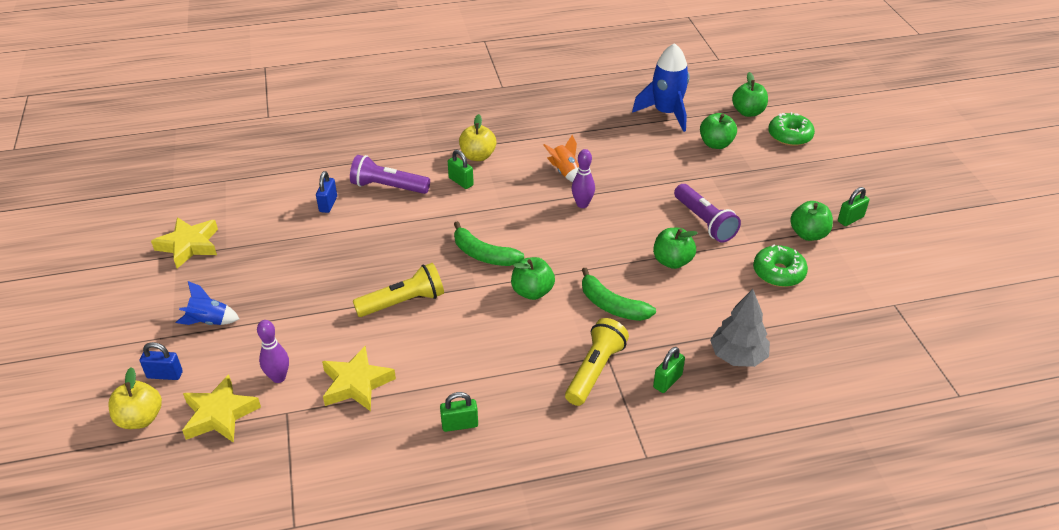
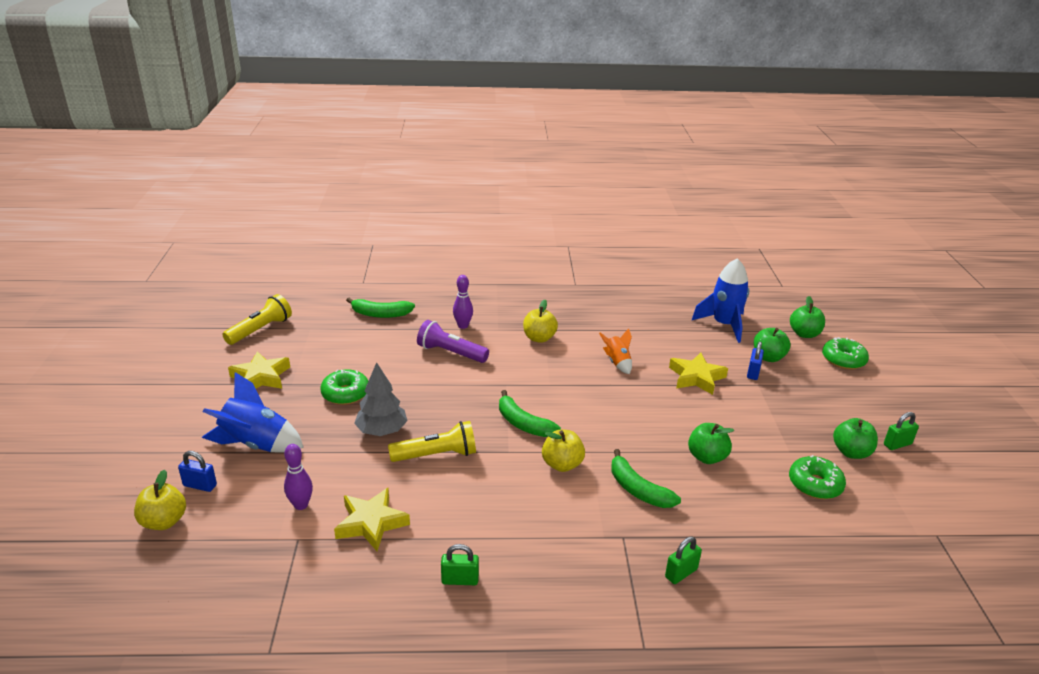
camera: 10 degrees right, 10 degrees down
(209, 321) = (256, 444): blue rocket -> blue rocket, size x1.77
(219, 414) = (236, 530): yellow star -> yellow star (696, 377)
(288, 250) = (345, 394): none -> green donut
(299, 152) = (380, 314): none -> green banana
(328, 204) = (393, 360): blue padlock -> blue padlock (753, 373)
(461, 182) = (518, 357): green padlock -> none
(532, 292) = (562, 464): green apple -> yellow apple
(582, 204) = (628, 393): purple bowling pin -> purple bowling pin (463, 326)
(595, 370) = (608, 550): yellow flashlight -> yellow flashlight (260, 330)
(704, 222) = (745, 425): purple flashlight -> none
(738, 356) = (759, 560): grey tree -> grey tree (382, 431)

